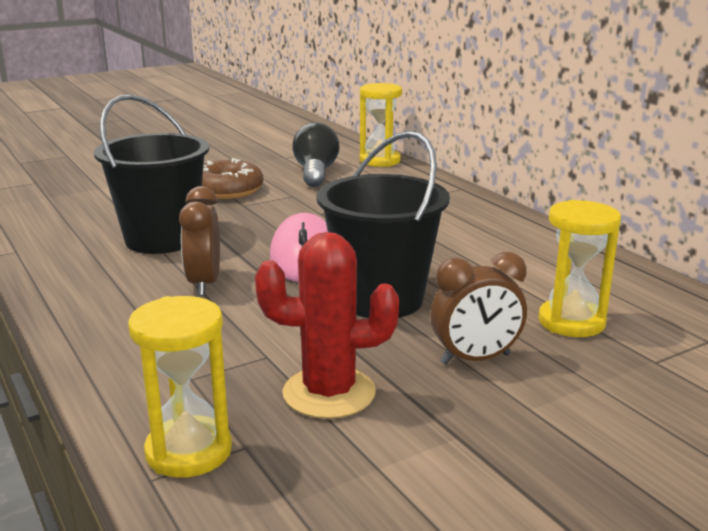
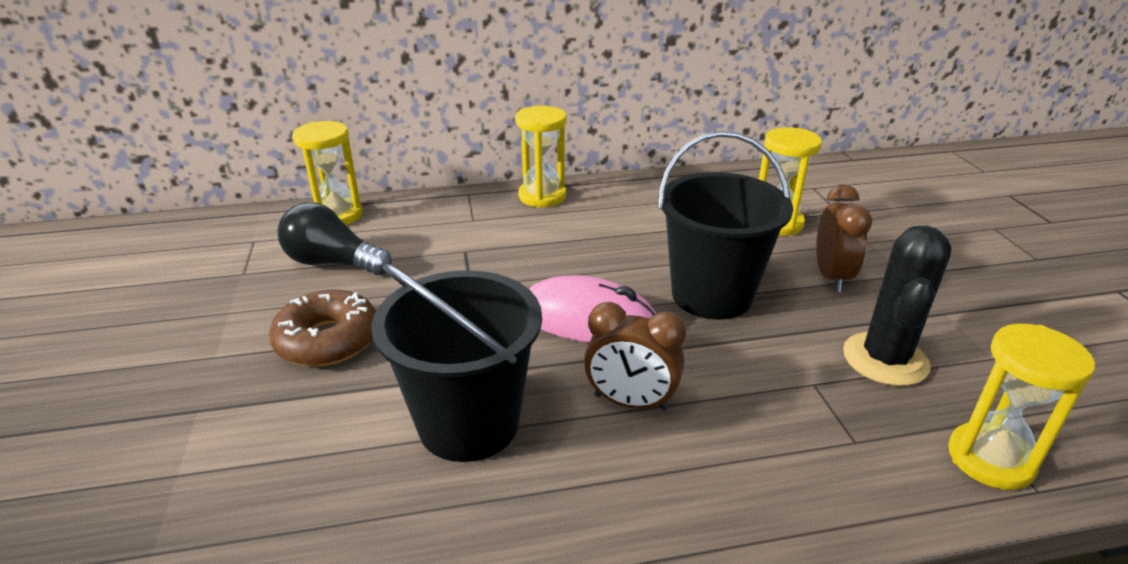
camera: 70 degrees left, 10 degrees up
(329, 393) = (885, 359): red cactus -> black cactus
(490, 212) = (542, 196): none -> yellow hourglass

